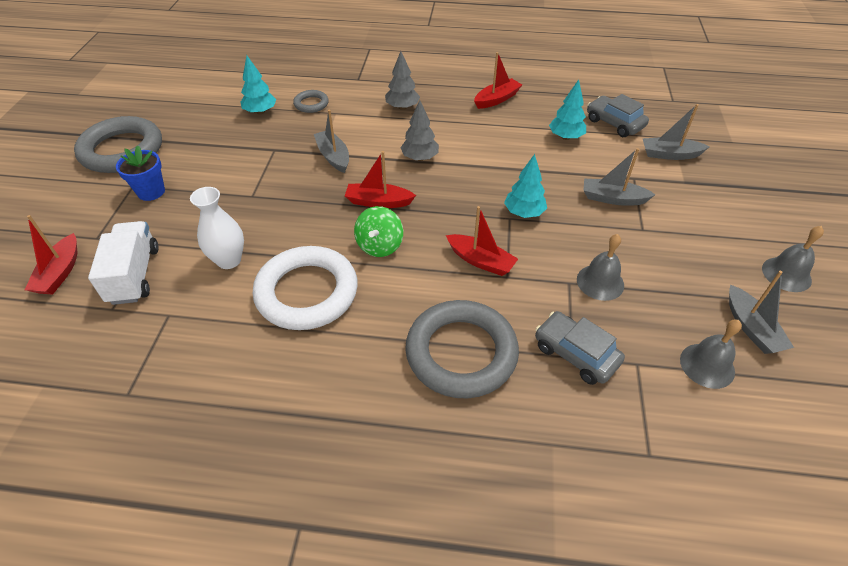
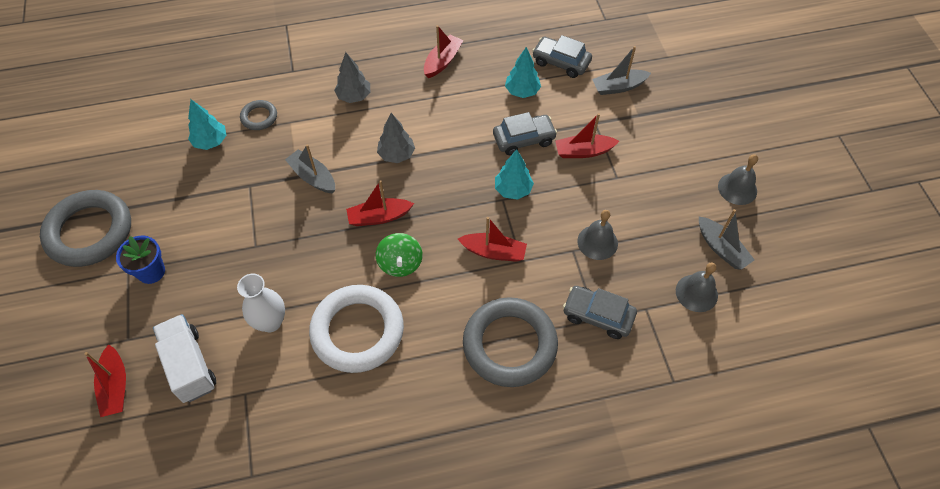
camera: 20 degrees left, 10 degrees up
(552, 174) = (523, 139): none -> grey car
(612, 198) = (583, 151): grey boat -> red boat

